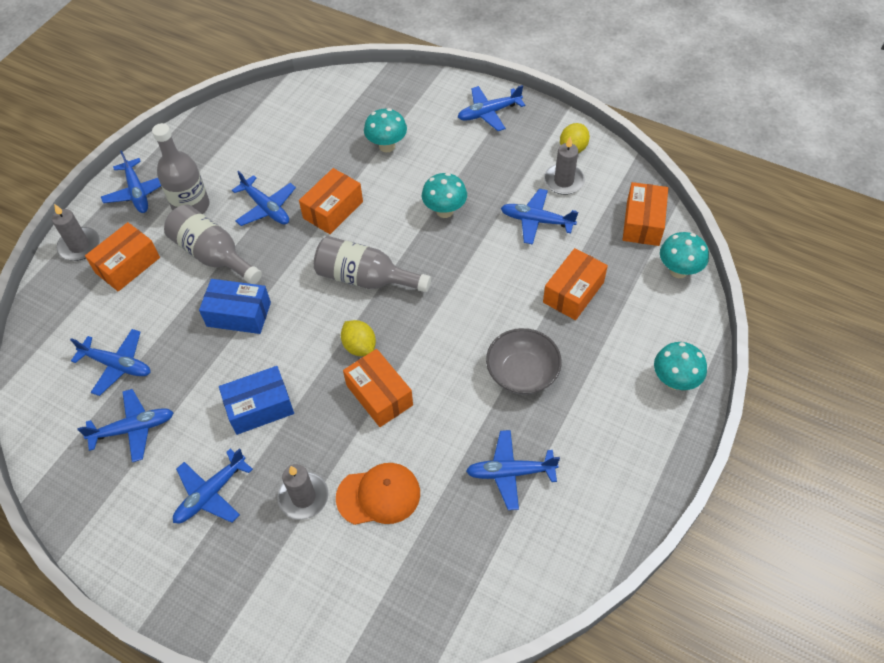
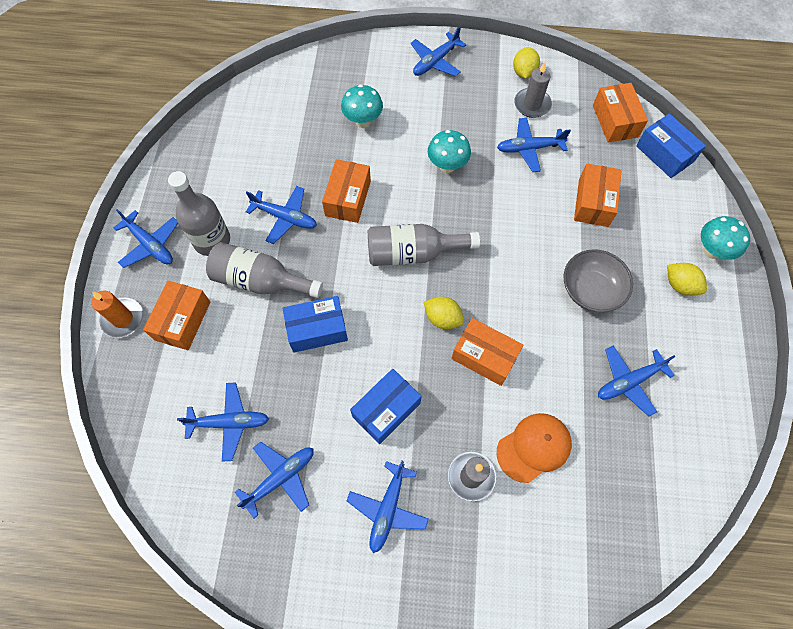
camera: 25 degrees left, 10 degrees up
(79, 246) = (122, 319): grey candle -> orange candle
(619, 402) = (680, 285): none -> yellow lemon
(678, 271) = (664, 154): turquoise mushroom -> blue box

